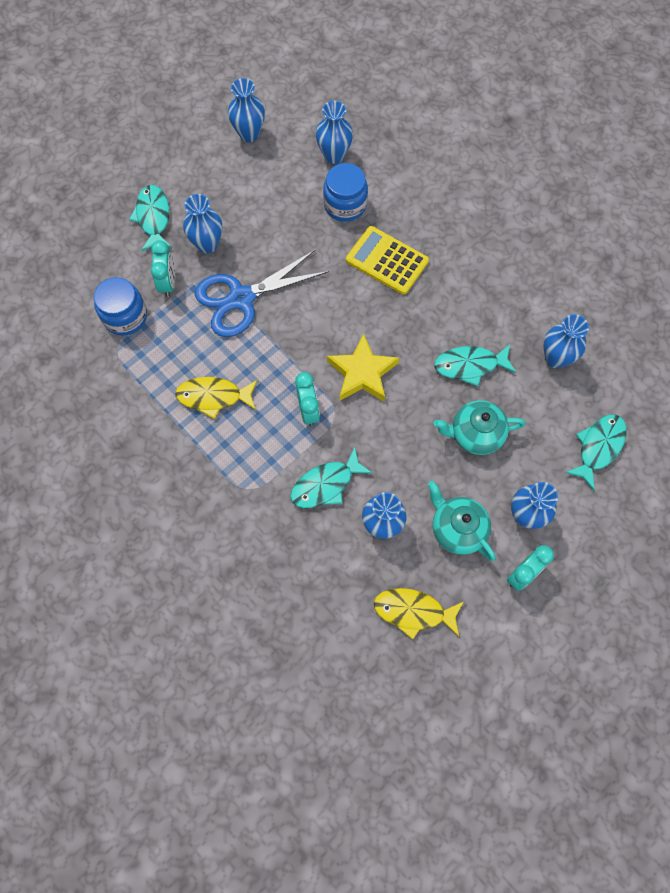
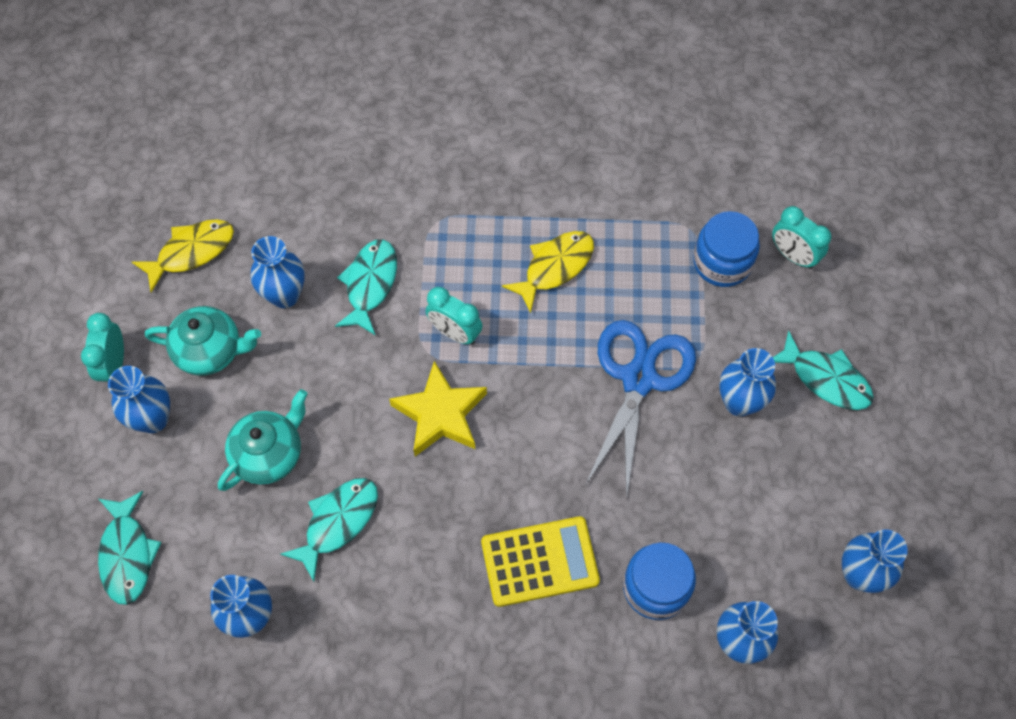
camera: 135 degrees right, 5 degrees down
(168, 283) = (725, 329): turquoise clock -> turquoise clock (793, 256)

